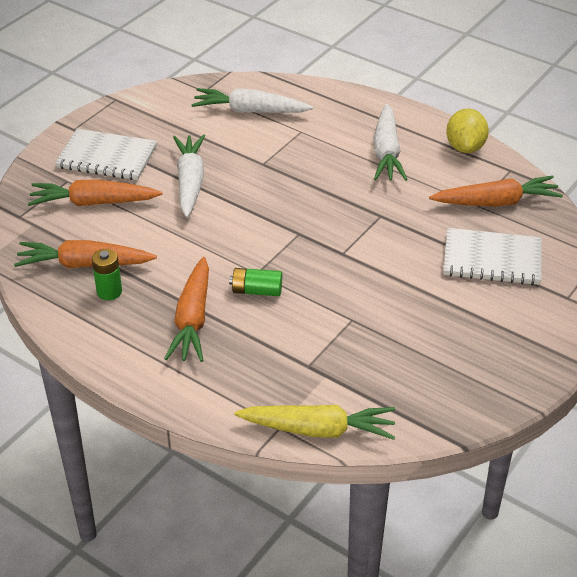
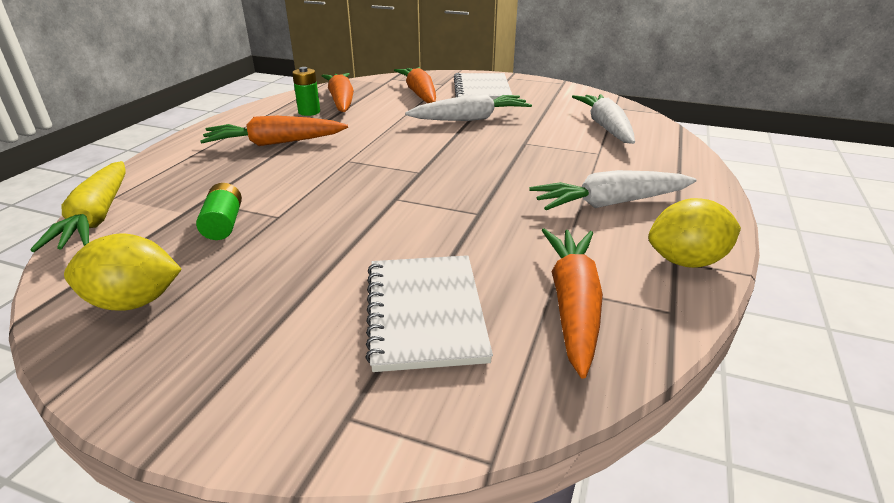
camera: 75 degrees right, 10 degrees down
(256, 291) = (319, 163): green battery -> green battery (223, 224)
(452, 388) = (134, 302): none -> yellow lemon
(496, 202) = (572, 304): orange carrot -> orange carrot turned 150 degrees counterclockwise

